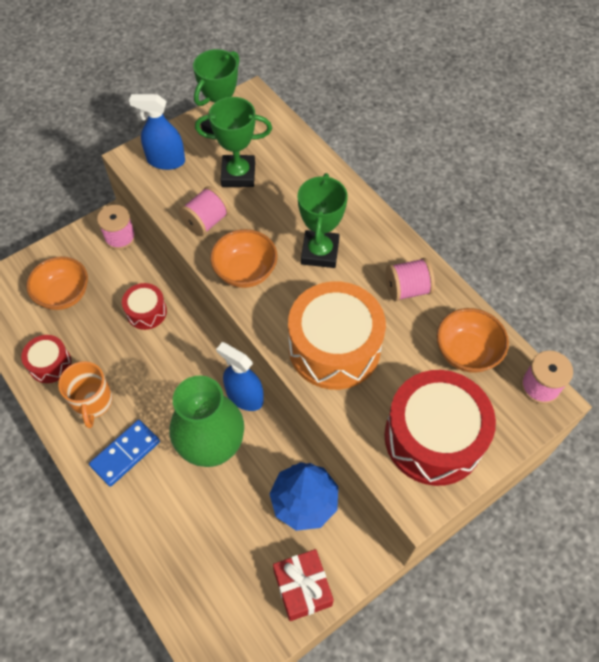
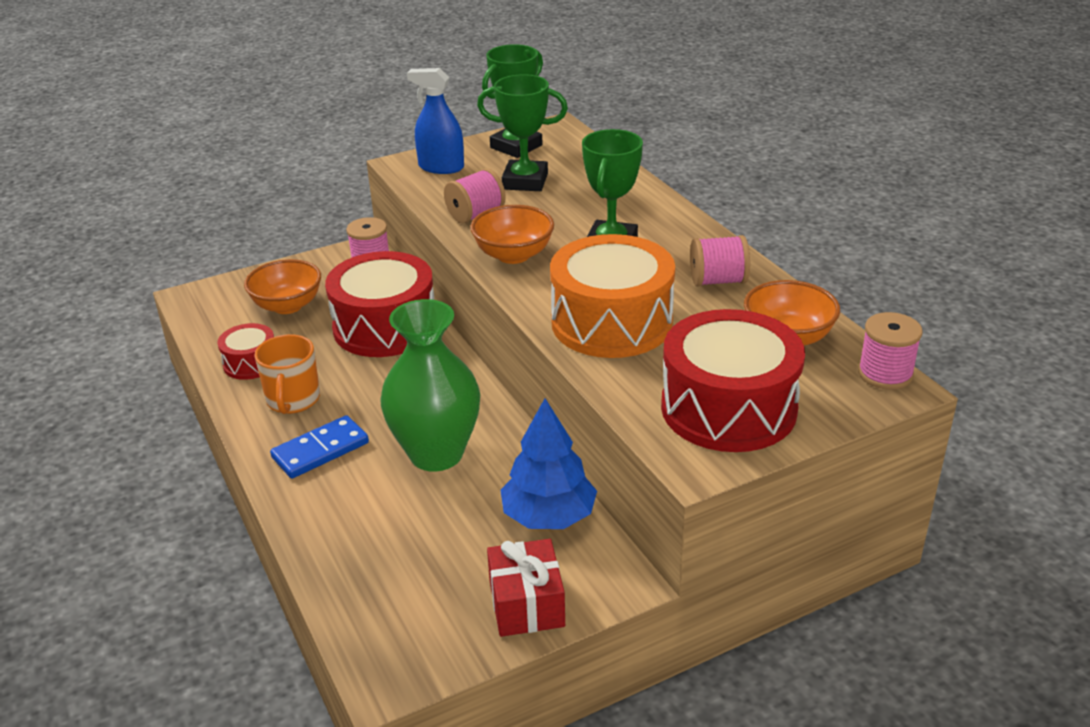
camera: 10 degrees right, 25 degrees down
(146, 312) = (385, 327): red drum -> red drum, size x1.98
(244, 396) = (491, 410): blue spray bottle -> none

